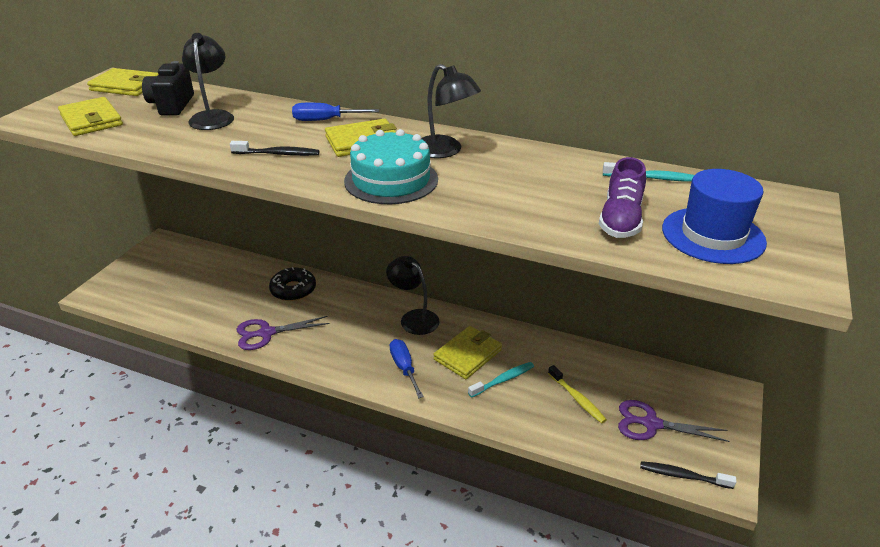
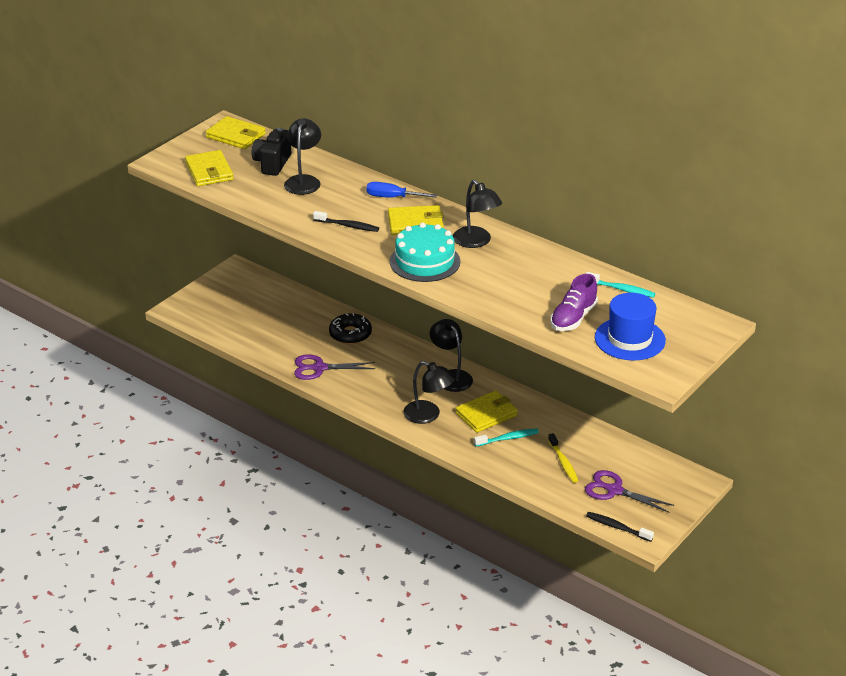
camera: 15 degrees right, 0 degrees up
(404, 368) = (428, 415): blue screwdriver -> black lamp

